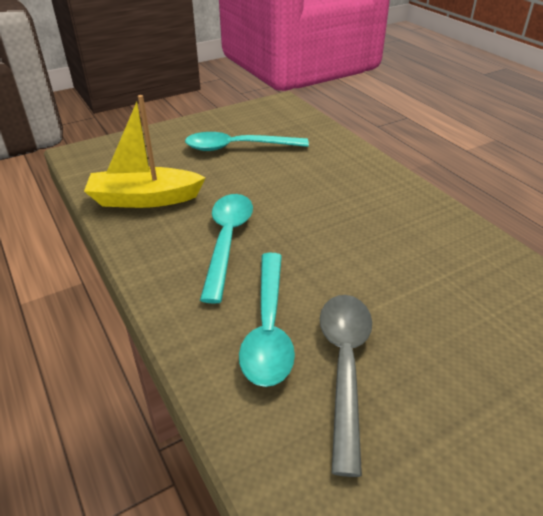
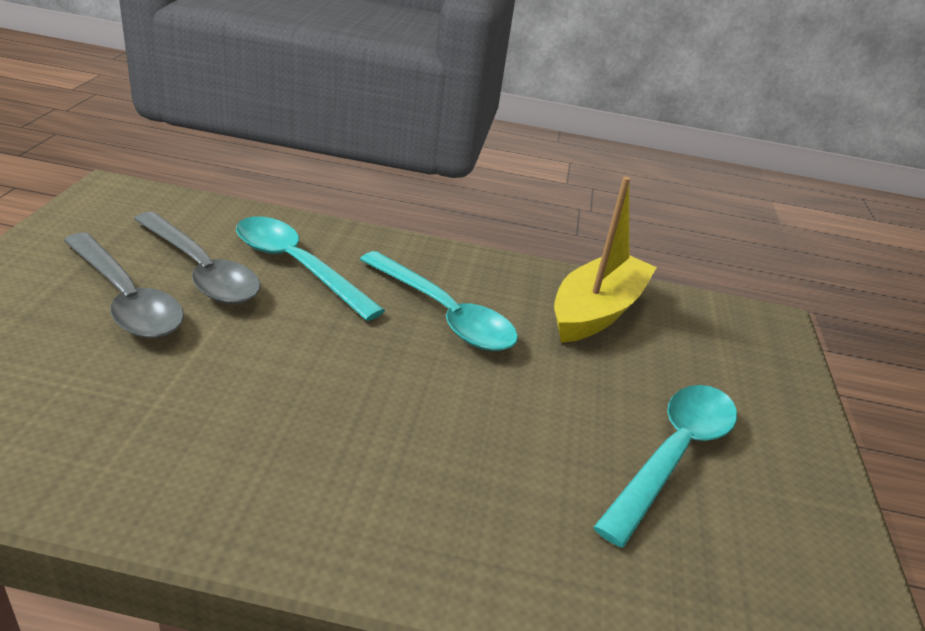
camera: 125 degrees right, 5 degrees down
(422, 366) = (126, 299): none -> grey spoon

